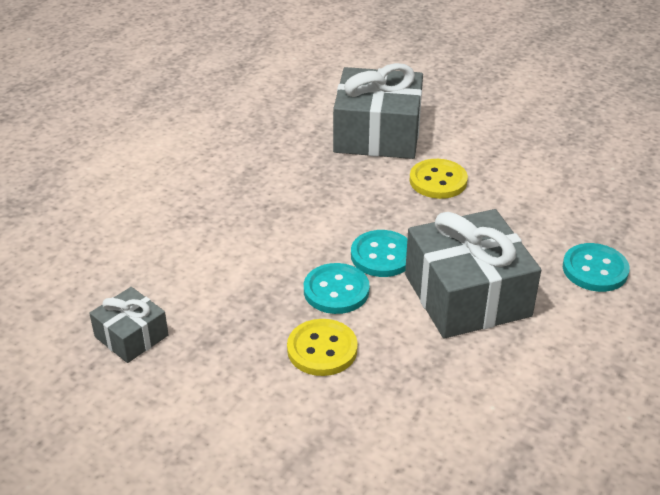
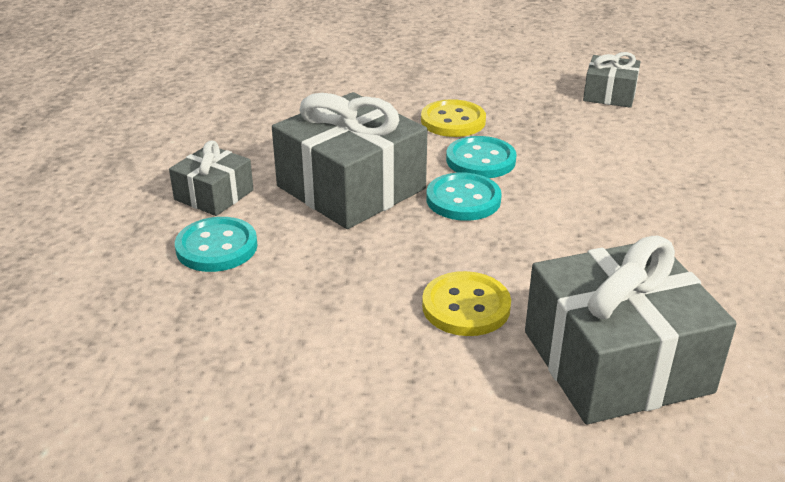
camera: 155 degrees right, 5 degrees down
(591, 324) = (214, 195): none -> grey gift

